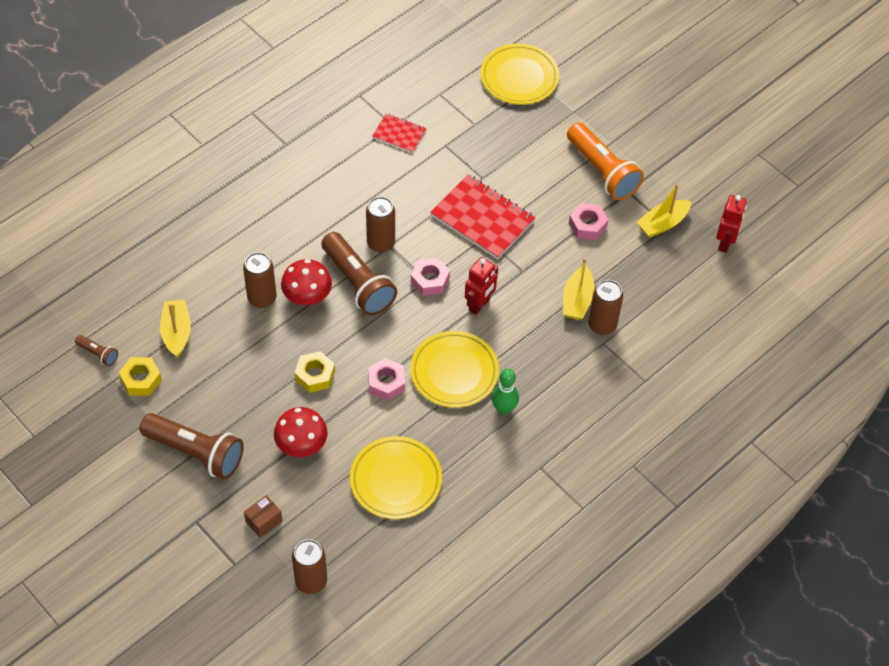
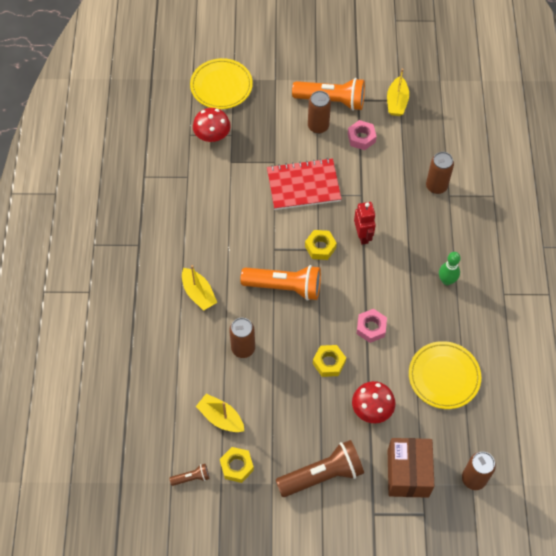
camera: 45 degrees left, 5 degrees up
(264, 521) = (408, 473): brown box -> brown box, size x2.08
(307, 296) = (266, 322): red mushroom -> red mushroom (212, 135)
(358, 283) = (285, 287): brown flashlight -> orange flashlight
(381, 243) = (267, 252): brown can -> brown can (318, 126)
(399, 134) = (197, 179): red notebook -> none
(430, 280) = (320, 247): pink nut -> yellow nut
(454, 372) = (397, 286): yellow plate -> none
(577, 300) = (407, 184): yellow boat -> yellow boat (198, 293)
(725, 242) = (438, 84): red robot -> none

